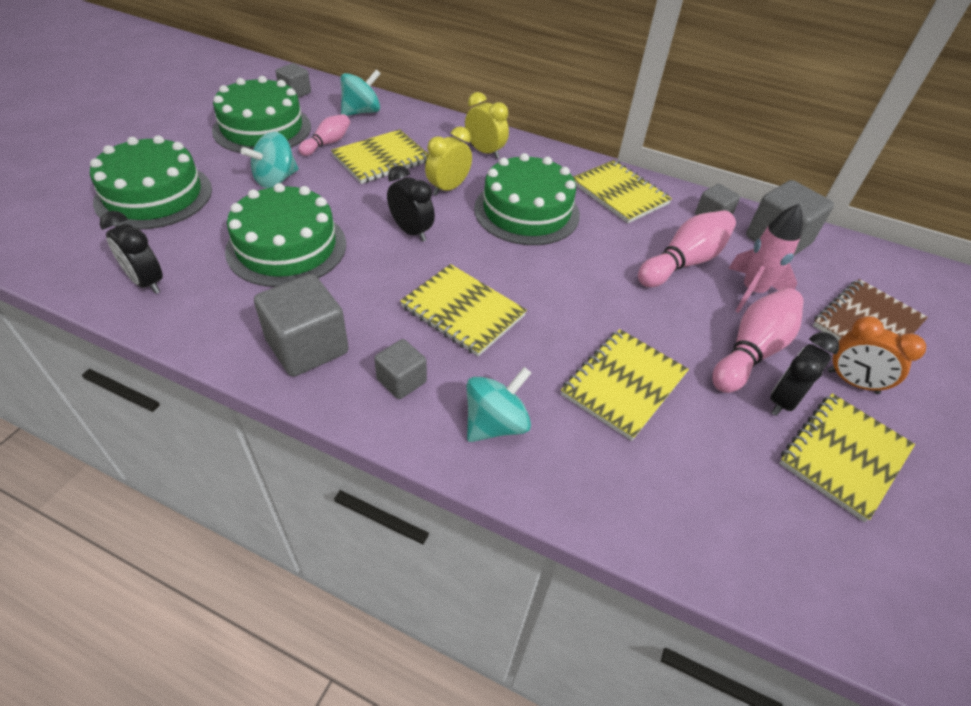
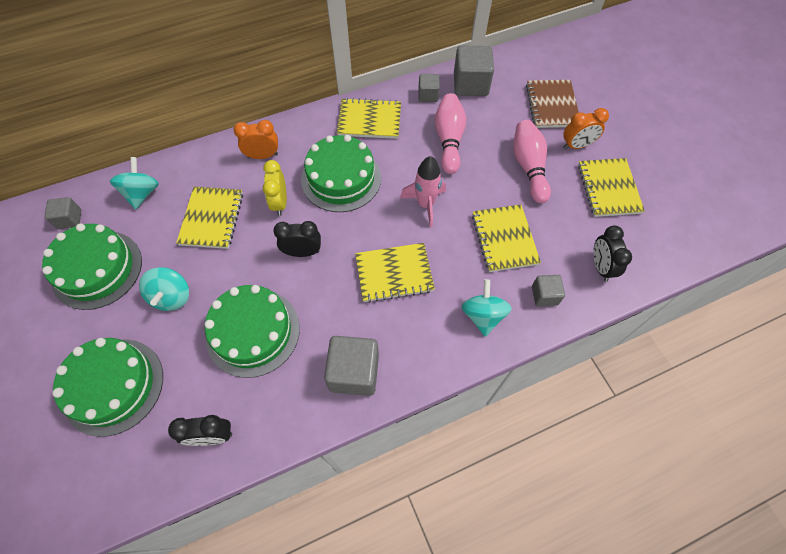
camera: 45 degrees left, 15 degrees up
(327, 143) = (160, 239): pink bowling pin -> none
(401, 381) = (419, 340): grey cube -> grey cube (544, 295)
(485, 152) = (263, 156): yellow clock -> orange clock
(752, 292) = (494, 130): pink rocket -> pink rocket (425, 204)
(783, 400) = (565, 182): black clock -> black clock (600, 267)

